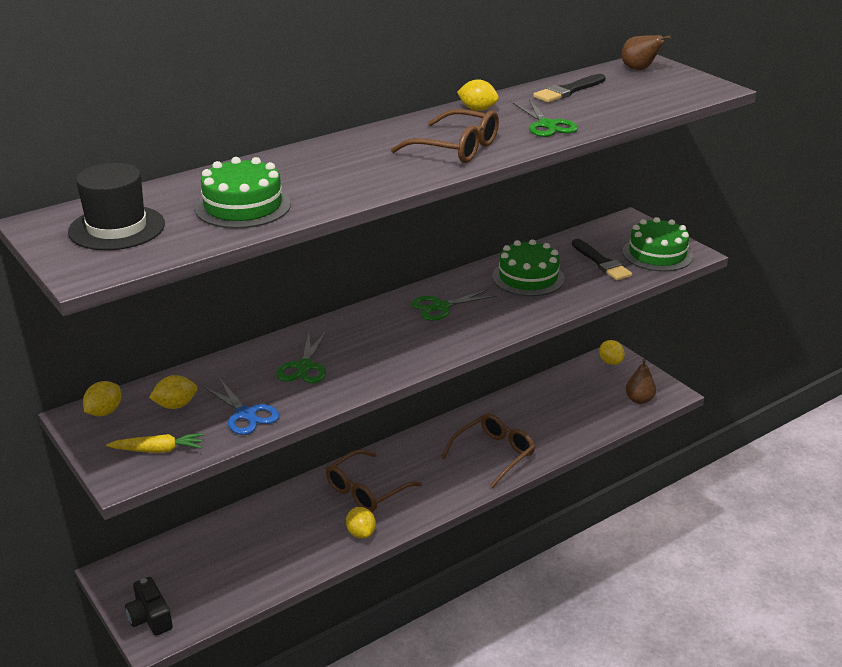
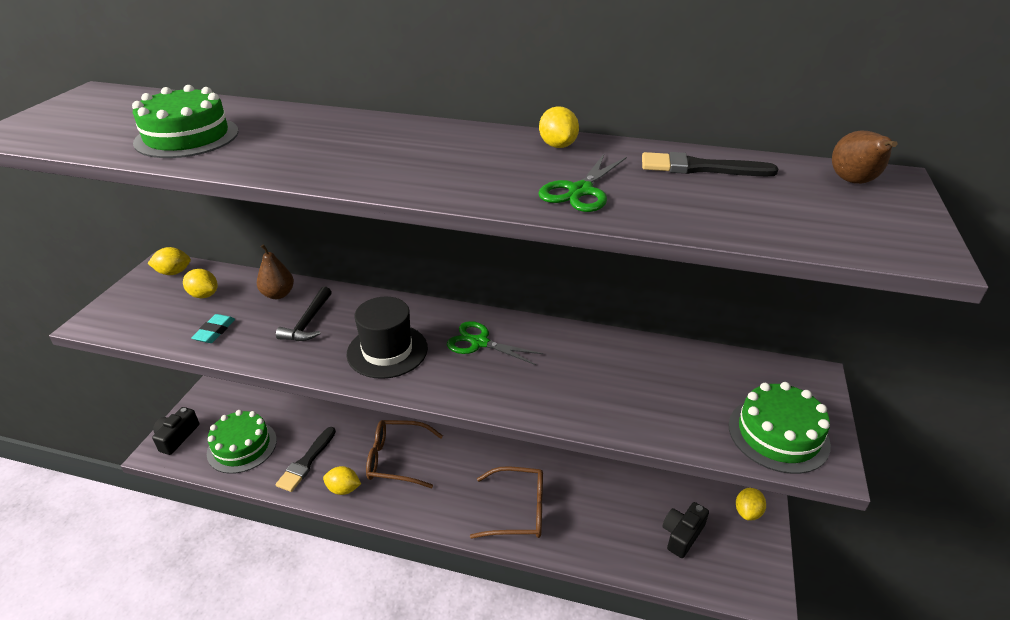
camera: 50 degrees right, 5 degrees up
(117, 228) = (102, 114): black hat -> black hat (387, 351)
(158, 450) = (138, 318): yellow carrot -> none
(246, 414) = (214, 331): blue scissors -> turquoise eraser
(304, 367) = (308, 322): green scissors -> black hammer
(361, 533) = (343, 489): yellow lemon -> yellow lemon turned 75 degrees clockwise
(457, 148) = (440, 171): brown glasses -> none
(528, 277) = (598, 367): green cake -> green cake (242, 446)
(597, 397) = (682, 535): none -> black camera
(601, 262) = (697, 401): black brush -> black brush (306, 462)
(639, 400) = (719, 573): brown pear -> brown pear (278, 294)

